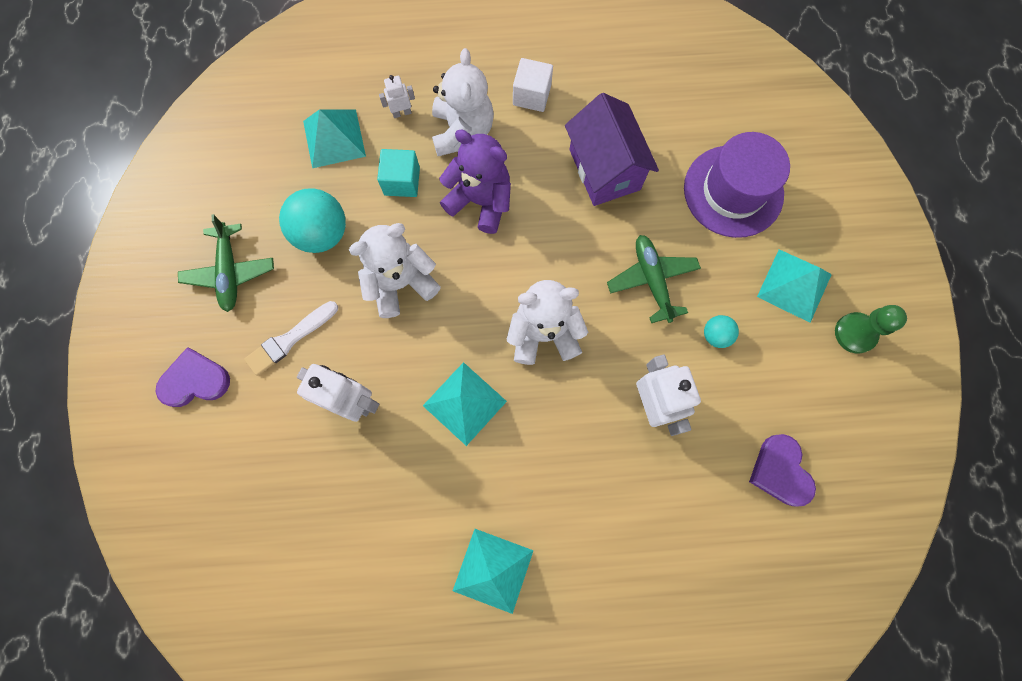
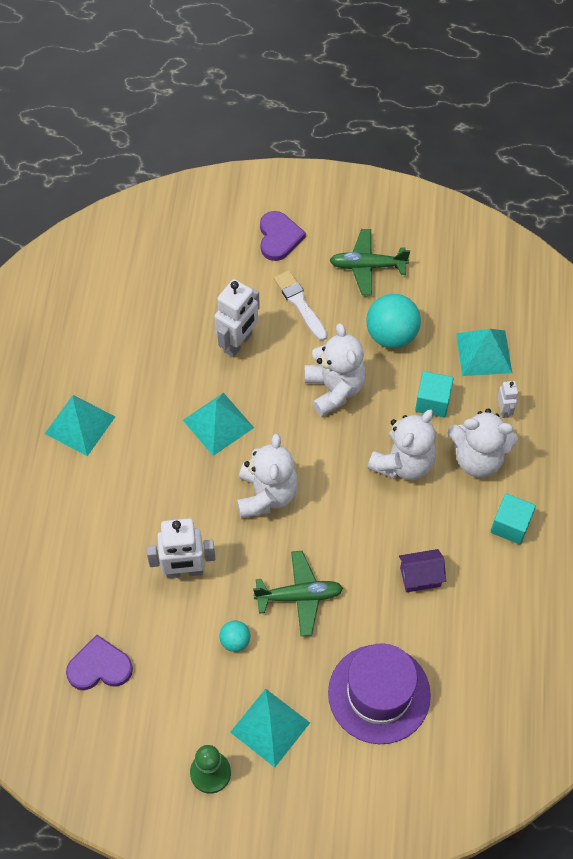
camera: 100 degrees right, 15 degrees down
(480, 201) = (403, 463): purple teddy bear -> white teddy bear
(532, 95) = (510, 525): white cube -> turquoise cube
(604, 169) = (420, 577): purple house -> purple house, size x0.54

